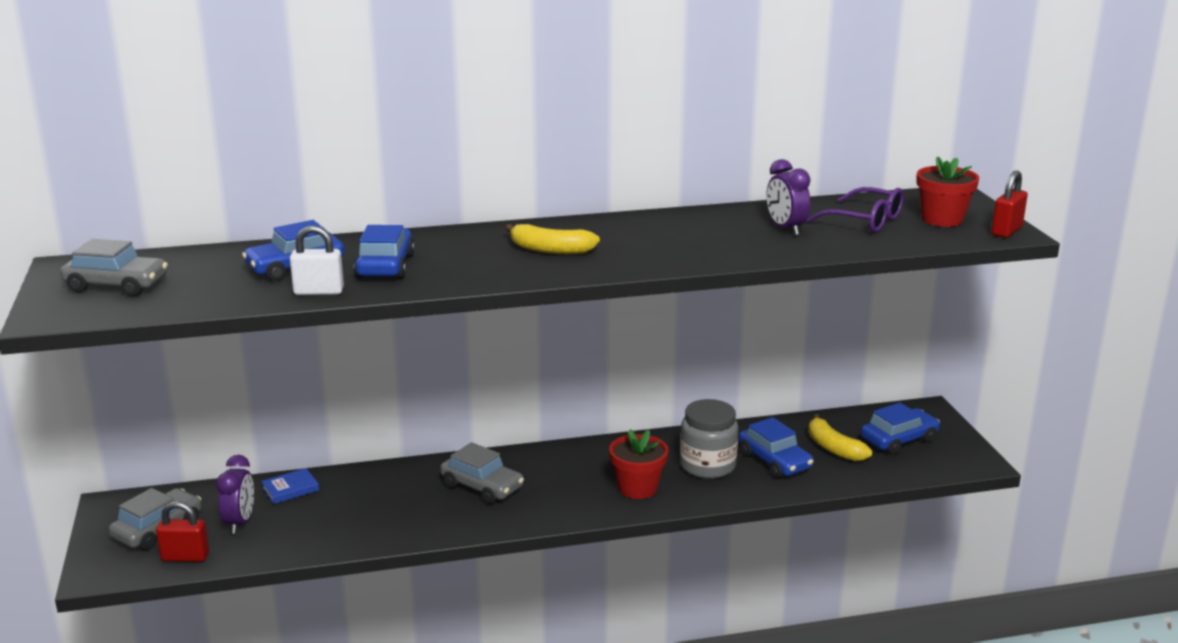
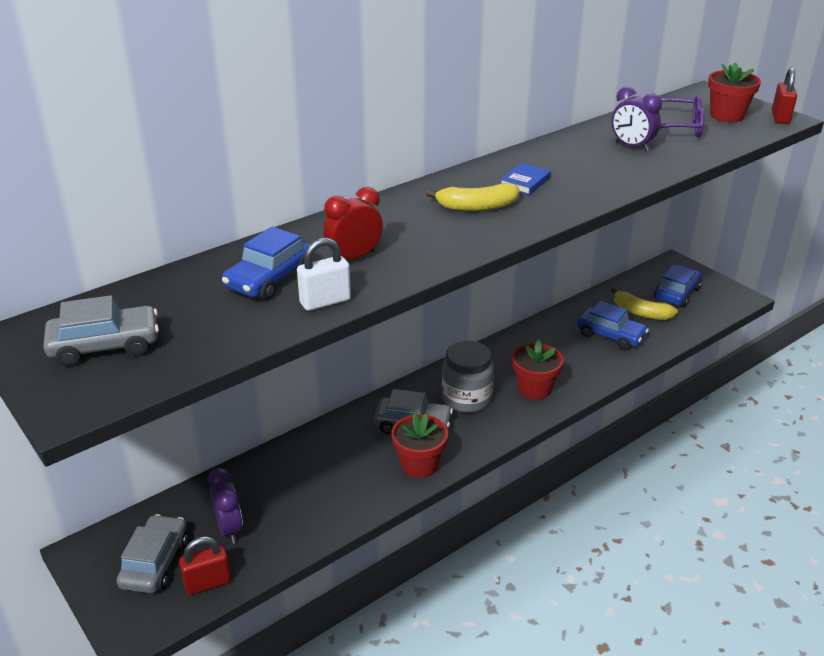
camera: 25 degrees left, 10 degrees up
(290, 489) = (248, 479): blue book -> blue book (525, 182)
(385, 266) = (354, 257): blue car -> red clock
(455, 521) = (419, 465): none -> red flower pot
(707, 466) = (567, 353): grey jar -> grey jar (466, 398)

